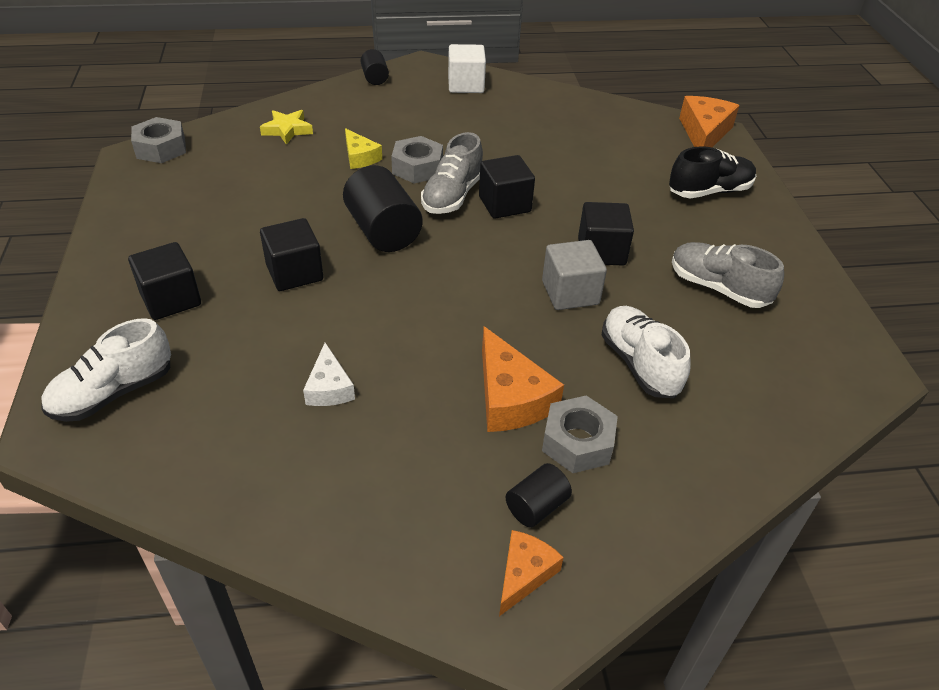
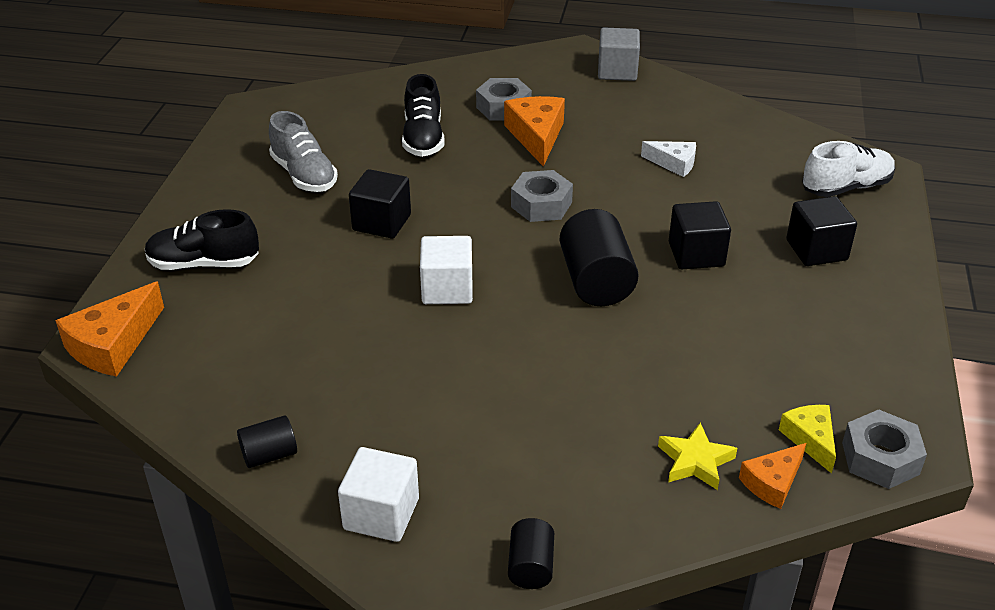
camera: 160 degrees left, 5 degrees down
(329, 387) = (674, 163): white cheese -> white cheese turned 105 degrees clockwise
(360, 157) = (598, 389): yellow cheese -> yellow cheese (810, 439)
(417, 168) = (528, 358): grey nut -> grey nut (541, 205)
(452, 196) = (502, 310): grey shoe -> none
(504, 204) = (447, 289): black cube -> white cube
(524, 574) = (572, 65): orange cheese -> orange cheese (772, 482)
(536, 506) = (550, 86): black cylinder -> black cylinder (269, 455)
(570, 293) = (440, 193): grey cube -> grey cube (617, 71)
(639, 364) = (423, 138): white shoe -> black shoe

